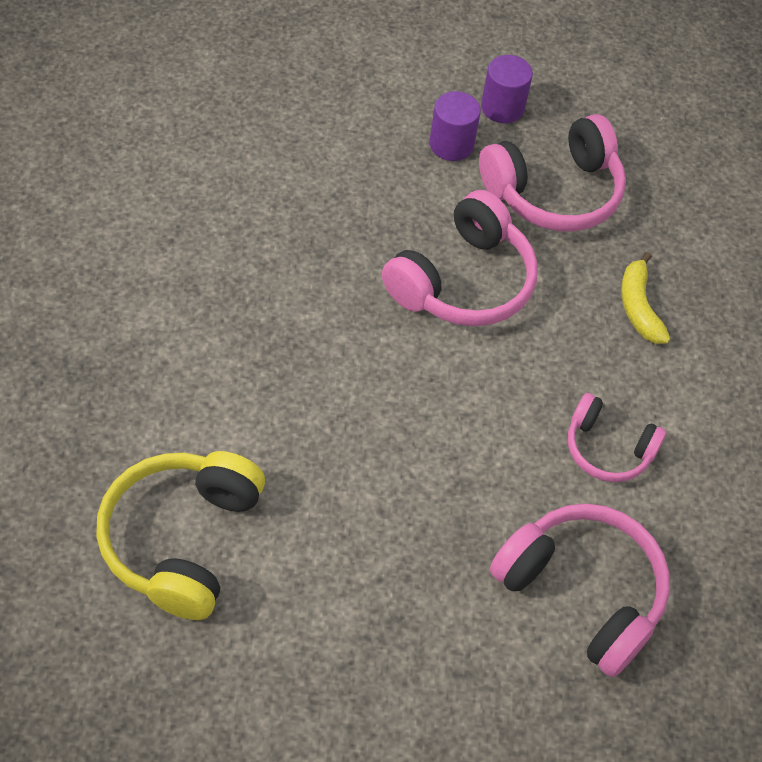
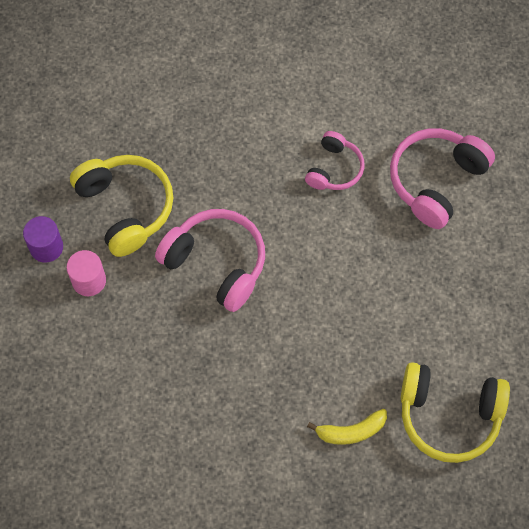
camera: 90 degrees left, 10 degrees up
(451, 144) = (89, 281): purple cylinder -> pink cylinder
(554, 192) = (125, 208): pink headphones -> yellow headphones
(638, 307) = (220, 152): yellow banana -> yellow banana (351, 431)

